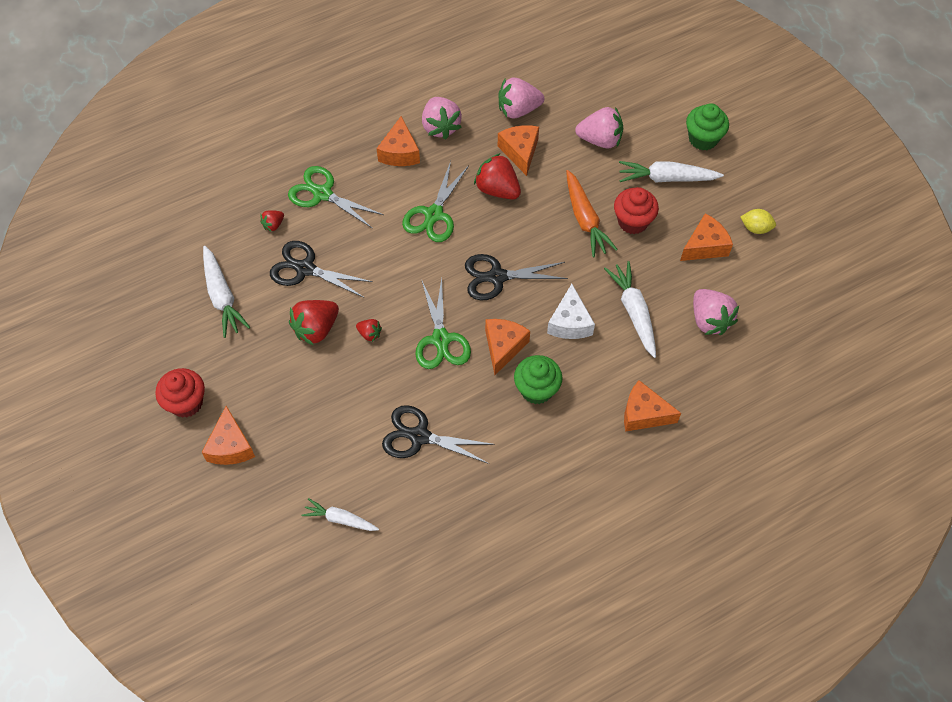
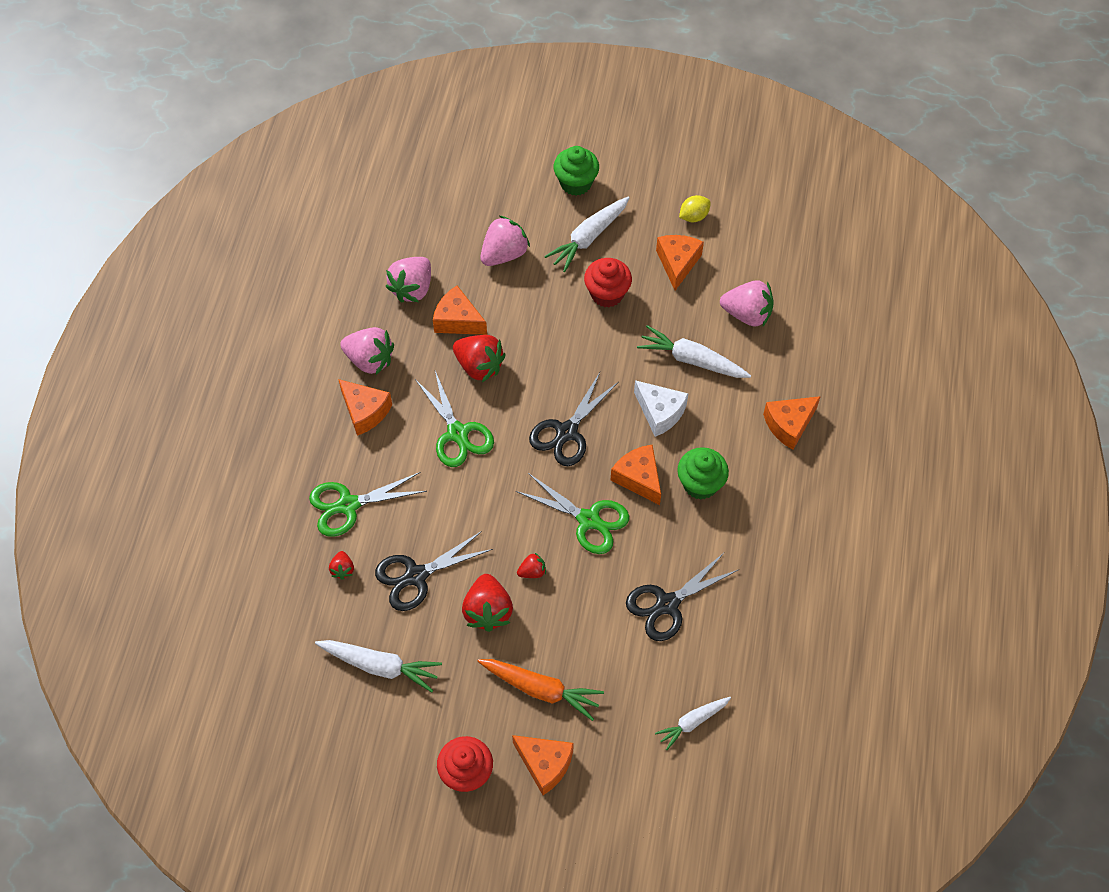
camera: 50 degrees left, 0 degrees up
(497, 189) = (479, 366): red strawberry -> red strawberry turned 135 degrees counterclockwise
(585, 219) = (572, 325): orange carrot -> orange carrot (541, 689)

